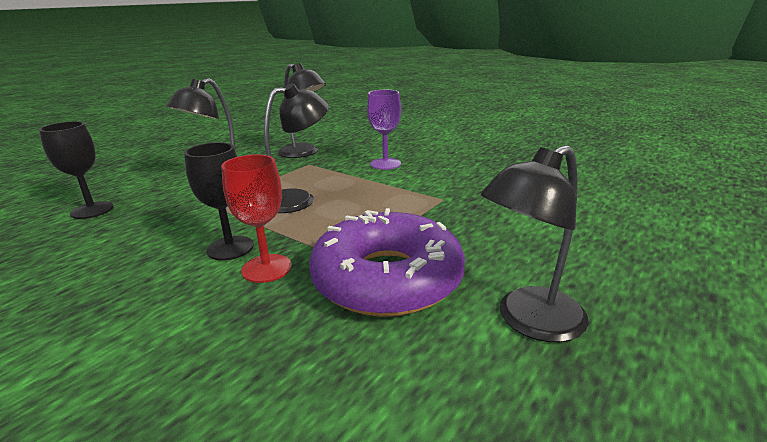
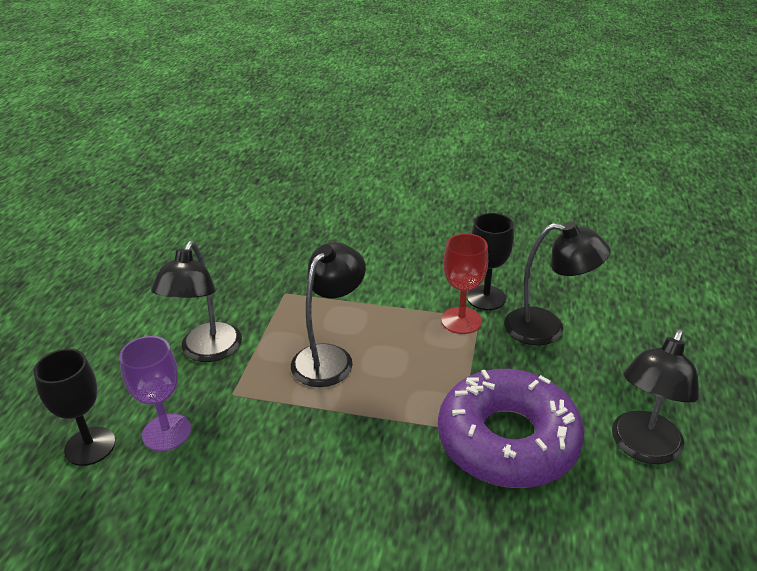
camera: 25 degrees left, 10 degrees up
(230, 248) = (327, 450): black goblet -> black goblet (486, 298)
(266, 268) = (390, 464): red goblet -> red goblet (461, 320)
(304, 153) = (260, 273): black lamp -> black lamp (547, 328)
(385, 164) = (376, 272): purple goblet -> purple goblet (166, 432)

